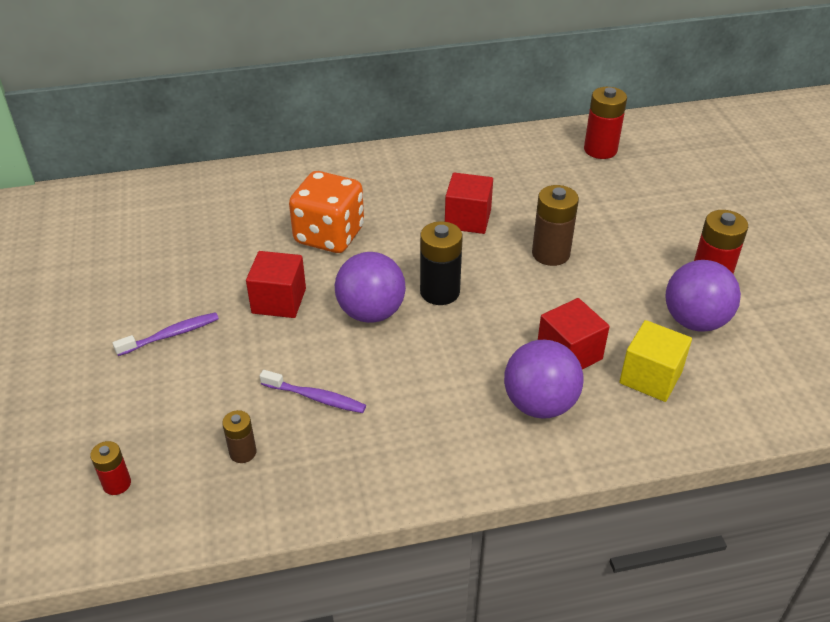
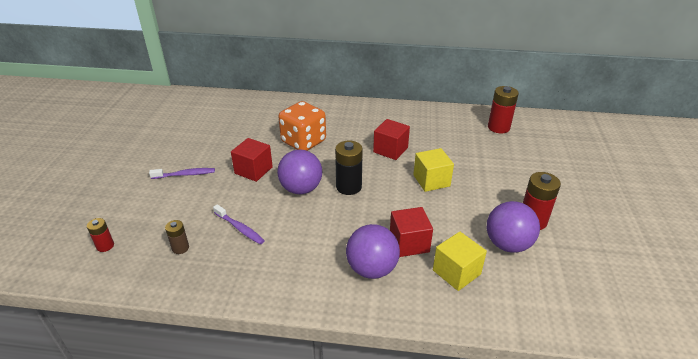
camera: 20 degrees right, 5 degrees down
(550, 254) = (431, 180): brown battery -> yellow cube

